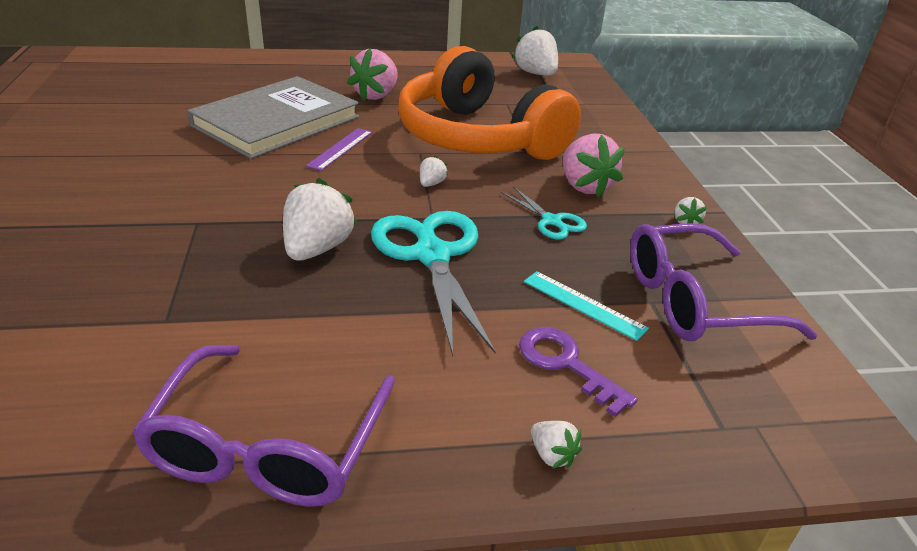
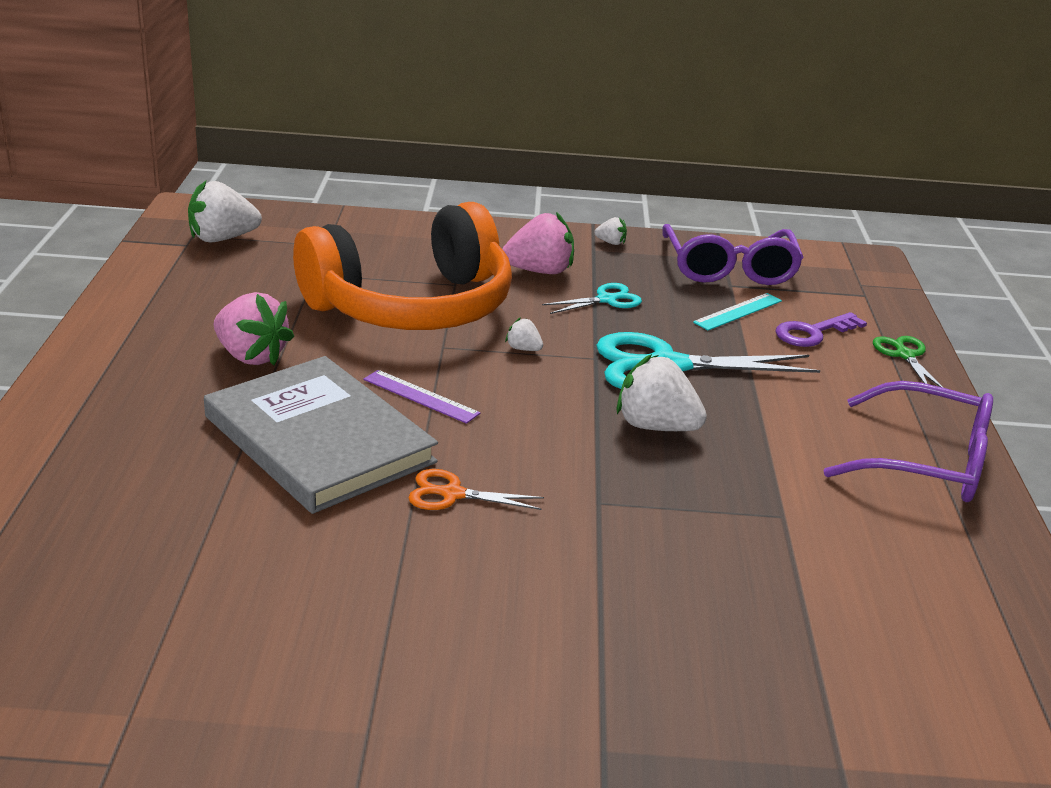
camera: 80 degrees left, 5 degrees down
(210, 166) = (452, 494): none -> orange scissors
(552, 455) = (904, 355): white strawberry -> green scissors

